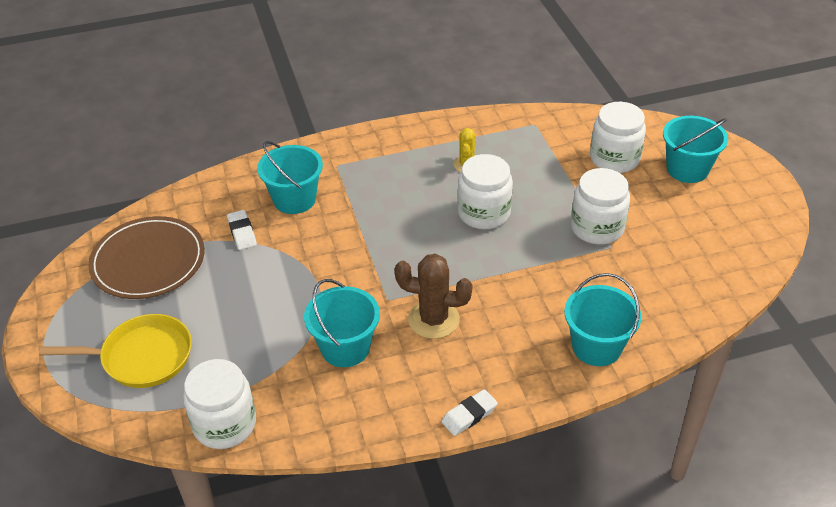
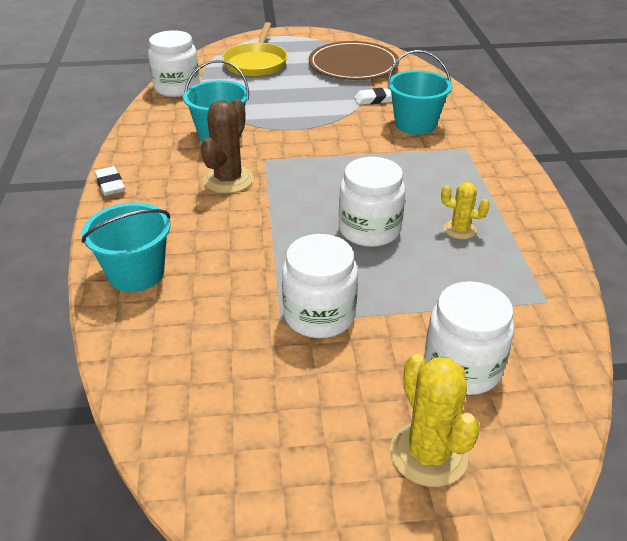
camera: 100 degrees right, 5 degrees down
(687, 169) = (428, 454): turquoise bucket -> yellow cactus

